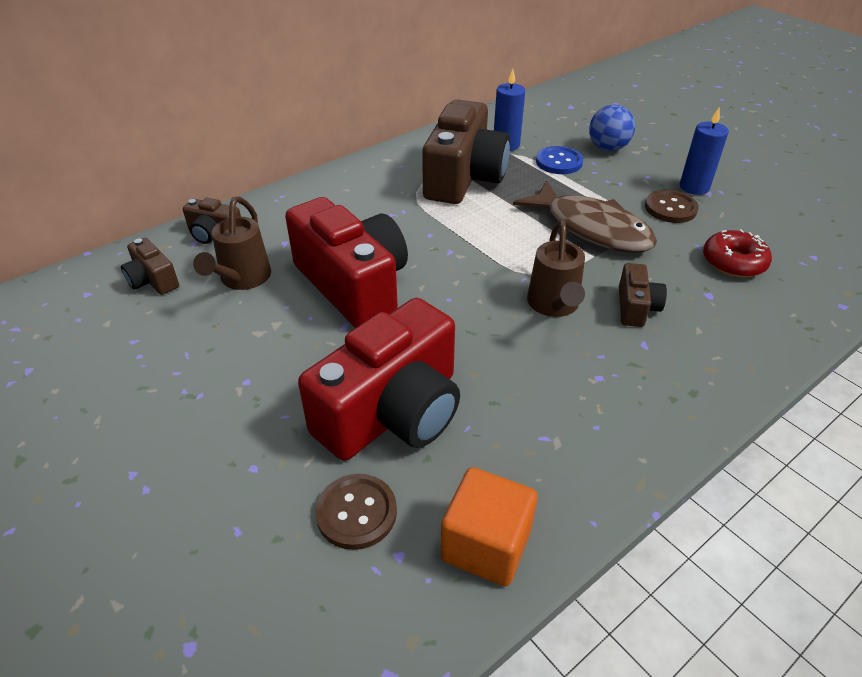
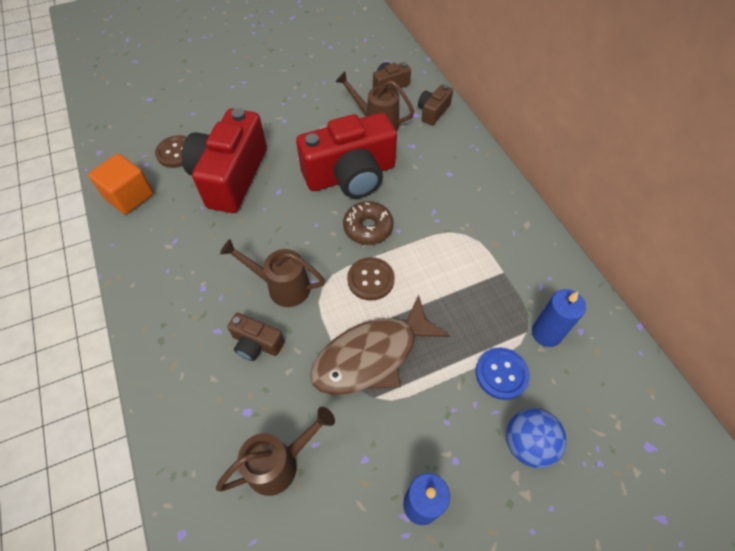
camera: 105 degrees right, 15 degrees up
(393, 411) = (230, 176): red camera -> red camera turned 45 degrees clockwise
(436, 256) = (368, 228): none -> brown donut
(464, 178) = (483, 276): brown camera -> none
(670, 208) = (385, 451): brown button -> brown button (370, 279)
(733, 262) = (279, 463): red donut -> brown watering can

